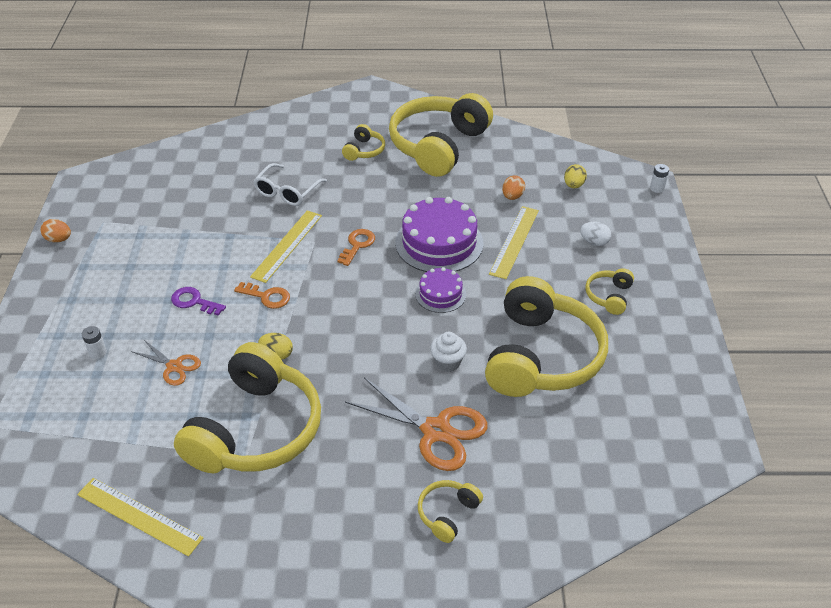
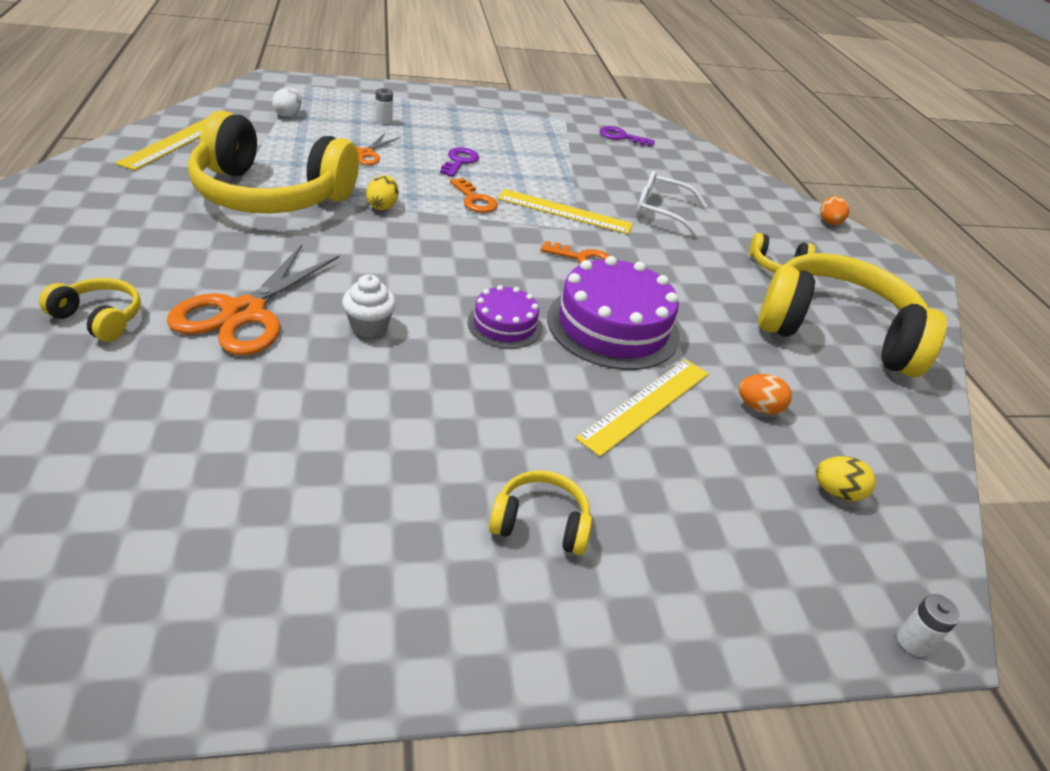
camera: 75 degrees right, 5 degrees down
(59, 239) = (532, 101): orange egg -> orange egg (829, 223)
(149, 191) = (621, 137): none -> purple key
(267, 296) = (474, 200): orange key -> orange key turned 45 degrees counterclockwise
(514, 241) = (645, 404): yellow ruler -> yellow ruler turned 60 degrees counterclockwise
(541, 356) = (382, 422): yellow headphones -> none
(594, 242) = (685, 512): white egg -> white egg (288, 114)

